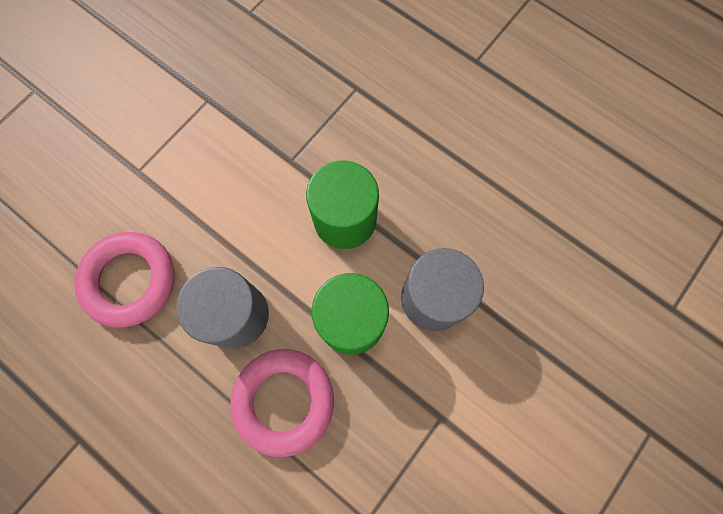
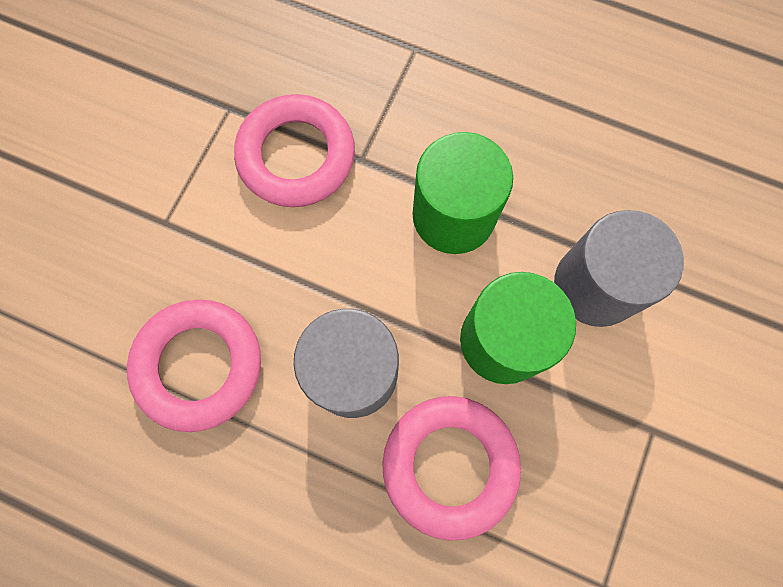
camera: 15 degrees left, 0 degrees up
(245, 147) = (296, 156): none -> pink ring

